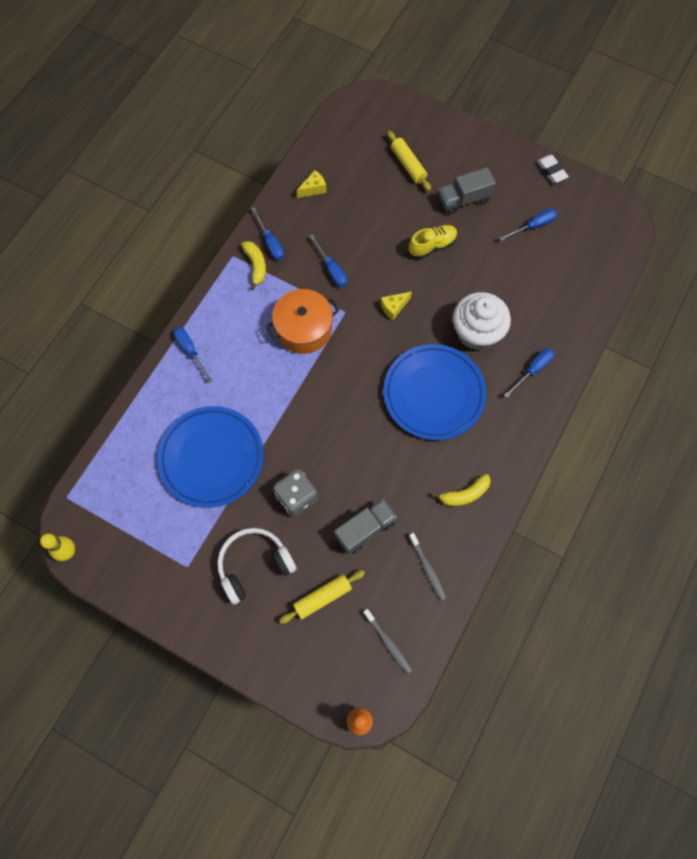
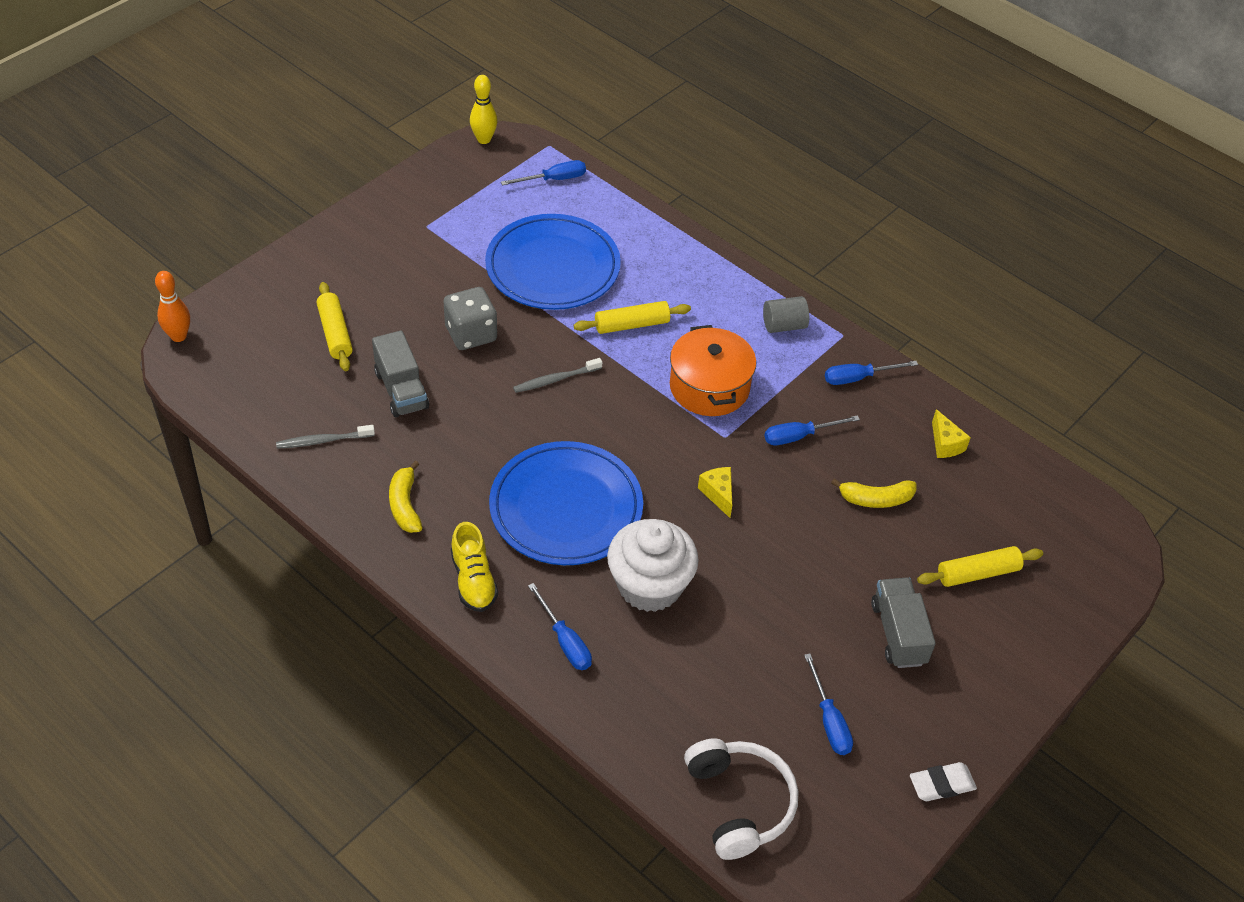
camera: 100 degrees right, 20 degrees down
(190, 351) = (706, 271): blue screwdriver -> blue screwdriver (554, 179)
(233, 293) = (784, 325): none -> grey cylinder
(254, 565) = (402, 281): white headphones -> white headphones (739, 803)
(256, 266) = (822, 356): yellow banana -> yellow banana (876, 499)
(258, 390) = (631, 324): none -> yellow rolling pin
(388, 642) = (252, 381): grey toothbrush -> grey toothbrush (555, 379)
(432, 246) = (816, 568): yellow shoe -> yellow shoe (473, 580)

